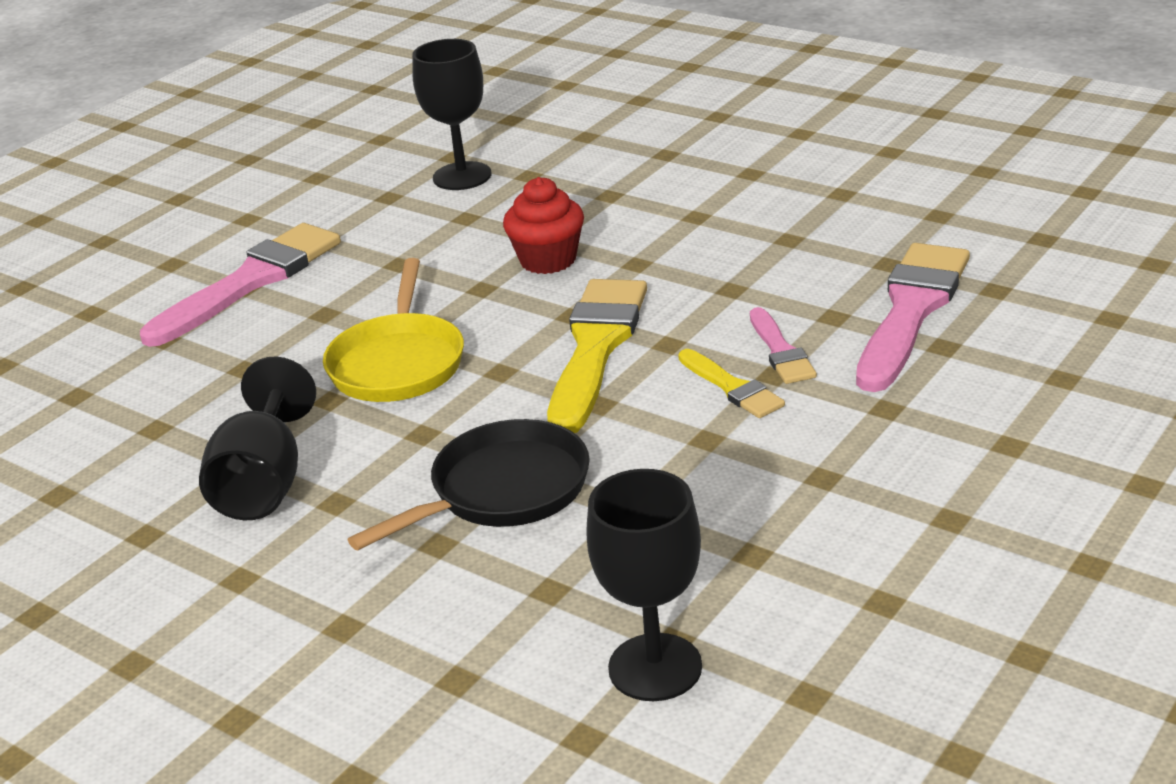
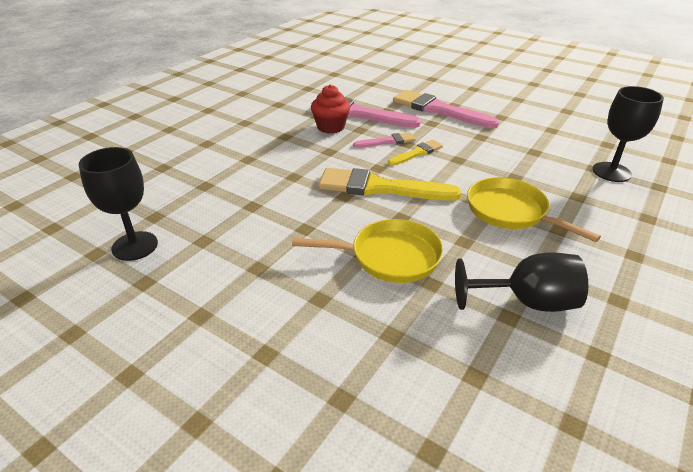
camera: 95 degrees left, 5 degrees up
(251, 282) = (256, 351): pink brush -> pink brush (438, 110)
(502, 491) = (510, 212): black pan -> yellow pan
(548, 260) = (278, 205): red cupcake -> red cupcake (331, 127)

